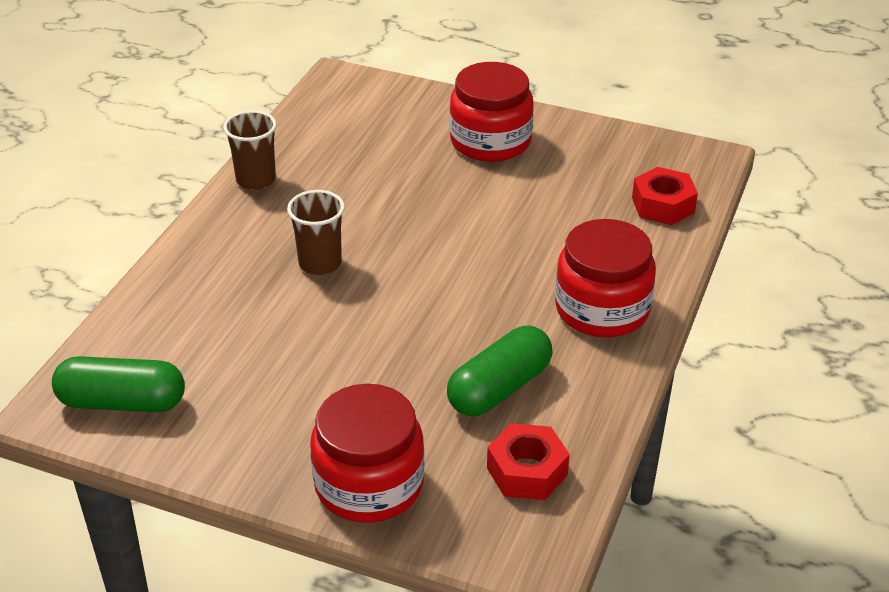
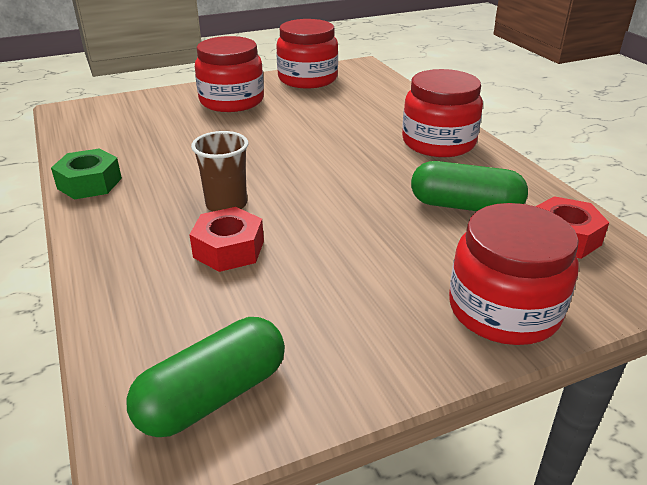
camera: 45 degrees left, 5 degrees down
(256, 180) = (89, 183): brown cup -> green nut
(499, 388) = (465, 206): green capsule -> green capsule turned 75 degrees counterclockwise
(613, 148) = (307, 79): none -> red jar
(663, 205) = (378, 90): red nut -> red nut (229, 249)

